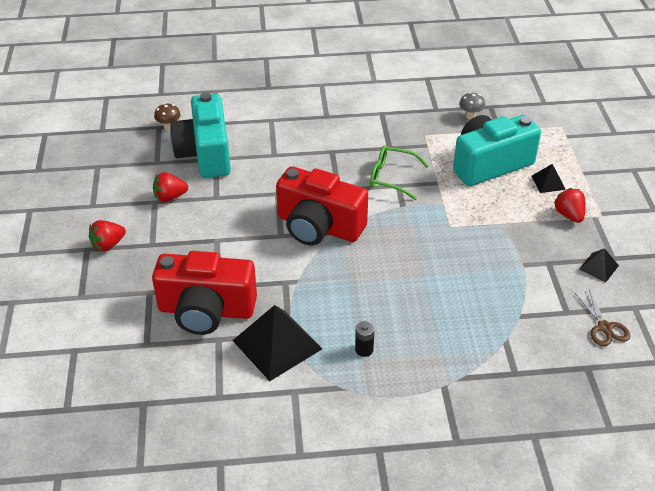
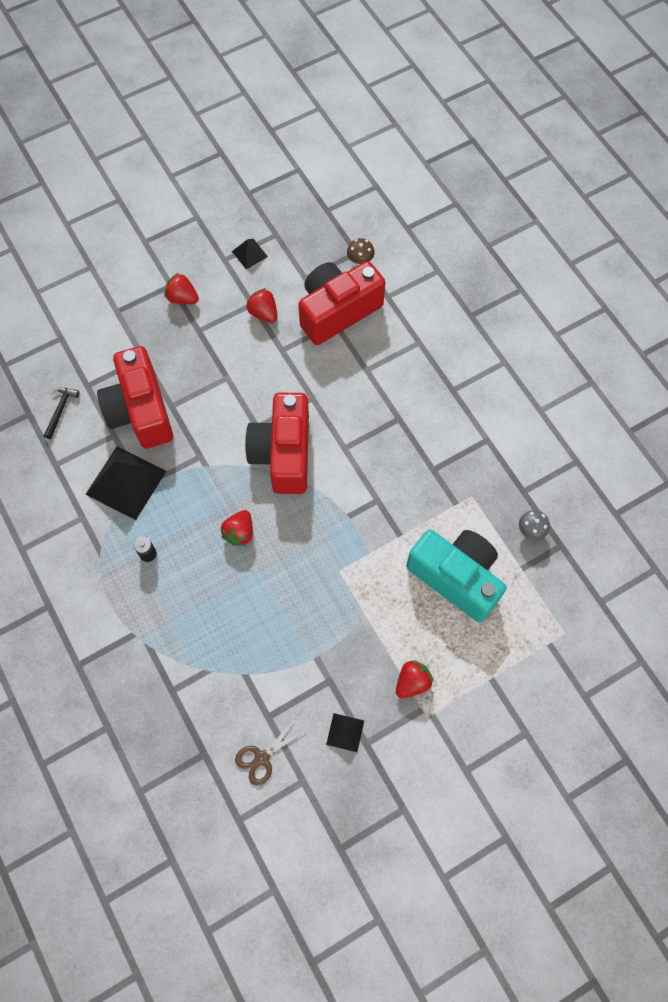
camera: 65 degrees right, 25 degrees up
(159, 374) = (61, 410): none -> black hammer
(205, 154) = (337, 311): turquoise camera -> red camera
(379, 278) = (239, 532): none -> red strawberry
(391, 177) = (386, 489): green glasses -> none
(548, 182) = (455, 646): black pyramid -> black pyramid (249, 254)

